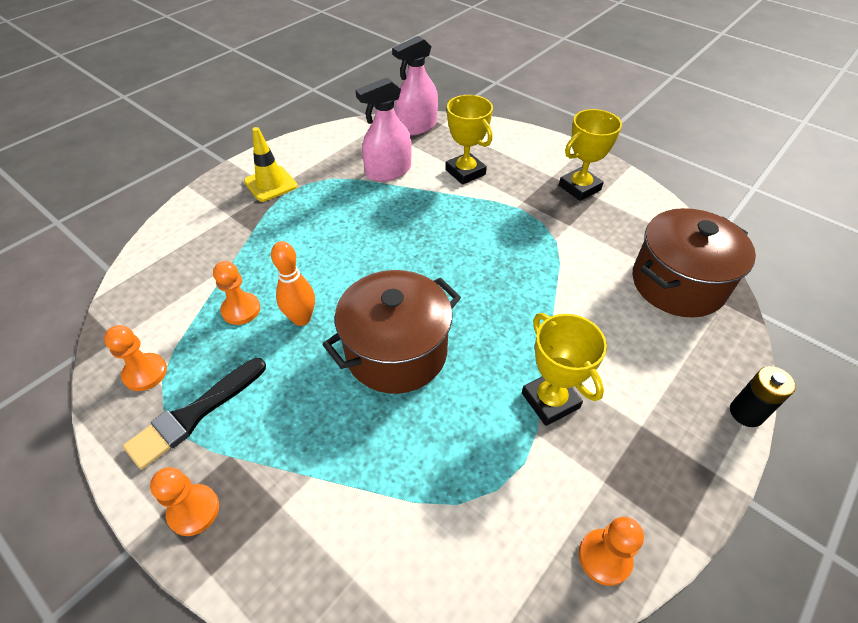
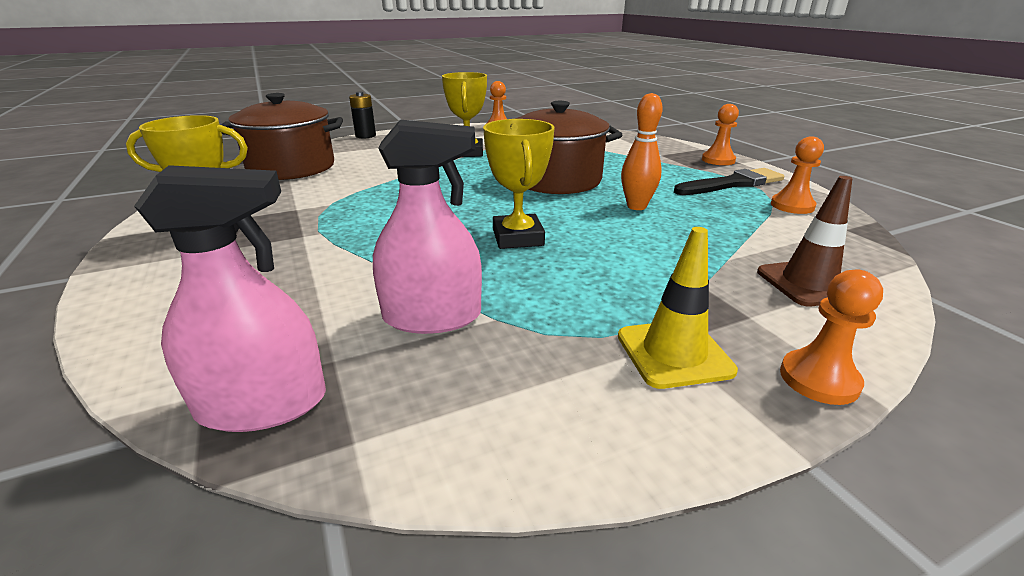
camera: 155 degrees left, 20 degrees down
(184, 252) = (808, 283): none -> brown traffic cone
(241, 310) = (704, 222): orange pawn -> orange pawn (819, 379)
(465, 172) = (315, 283): yellow trophy -> yellow trophy (518, 238)

